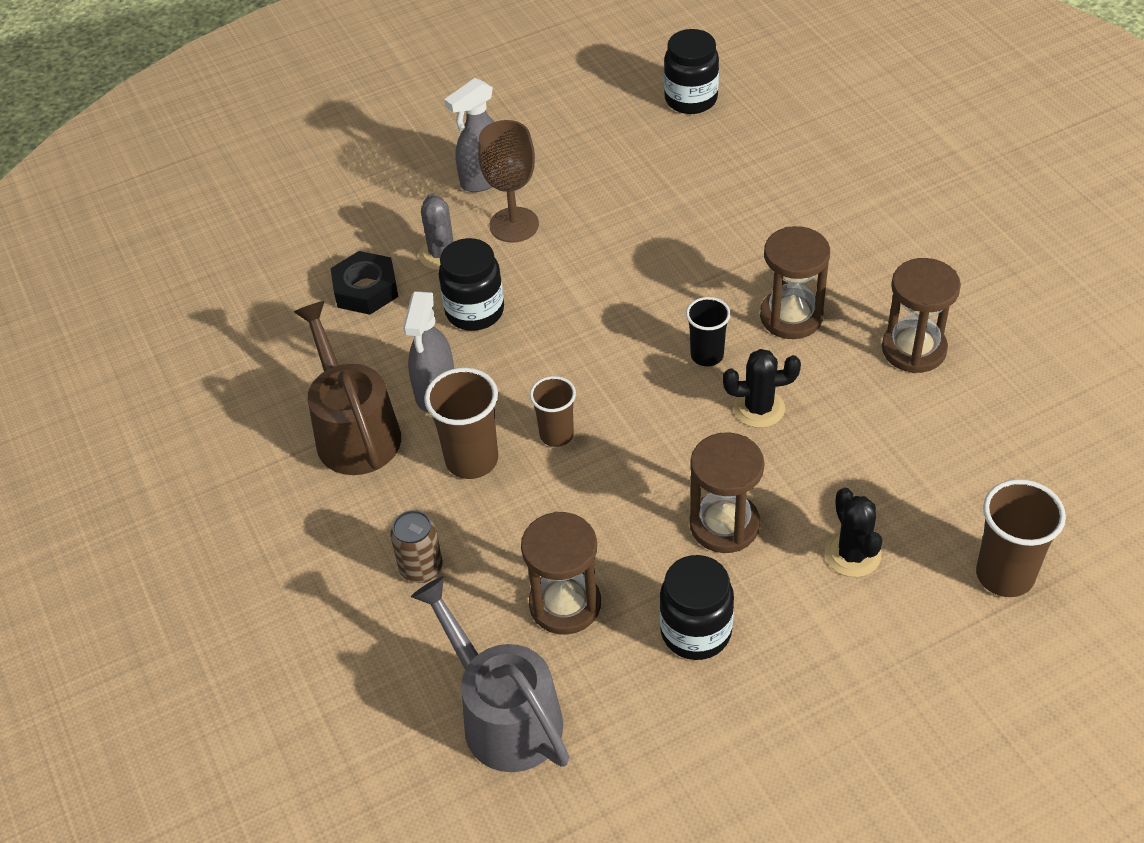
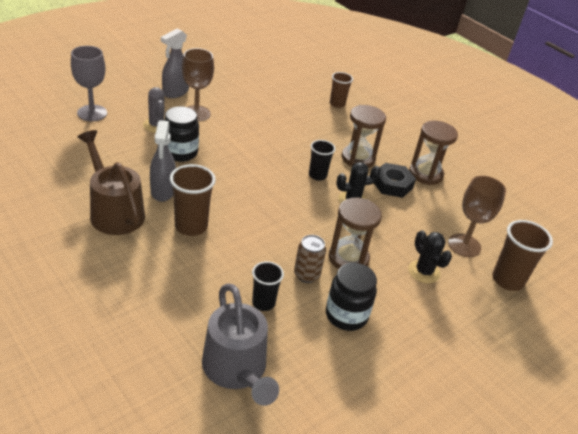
camera: 20 degrees left, 10 degrees down
(338, 232) = (92, 113): none -> grey goblet
(366, 289) = (112, 141): black nut -> black nut (392, 184)
(421, 568) = (168, 285): brown can -> brown can (306, 275)
(504, 715) = (237, 369): grey watering can -> grey watering can turned 150 degrees counterclockwise
(556, 435) = (240, 213): brown cup -> brown cup (337, 104)
(565, 604) = (263, 303): brown hourglass -> black cup
(691, 99) = (281, 64): black jar -> none
(944, 503) = (464, 245): none -> brown goblet

